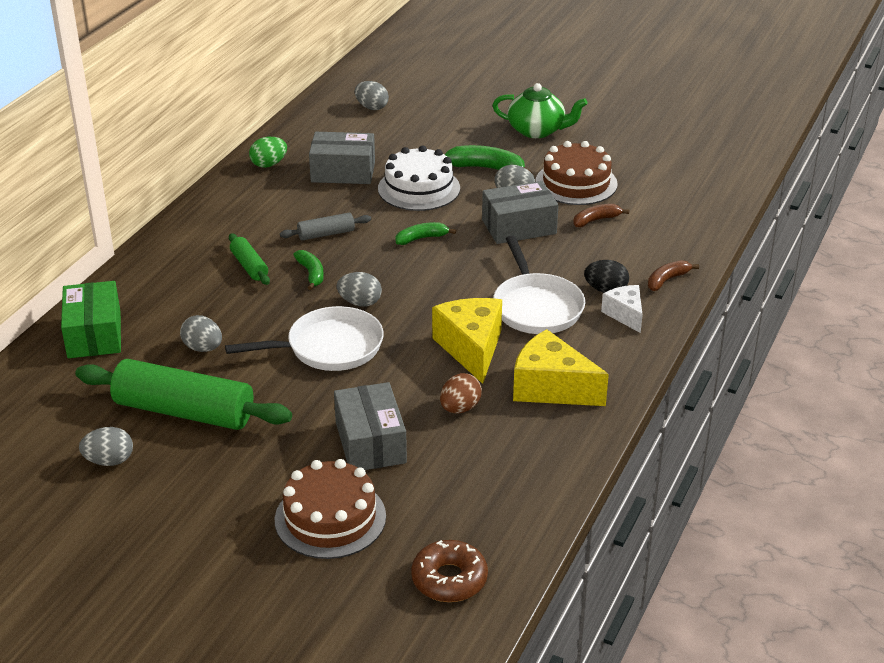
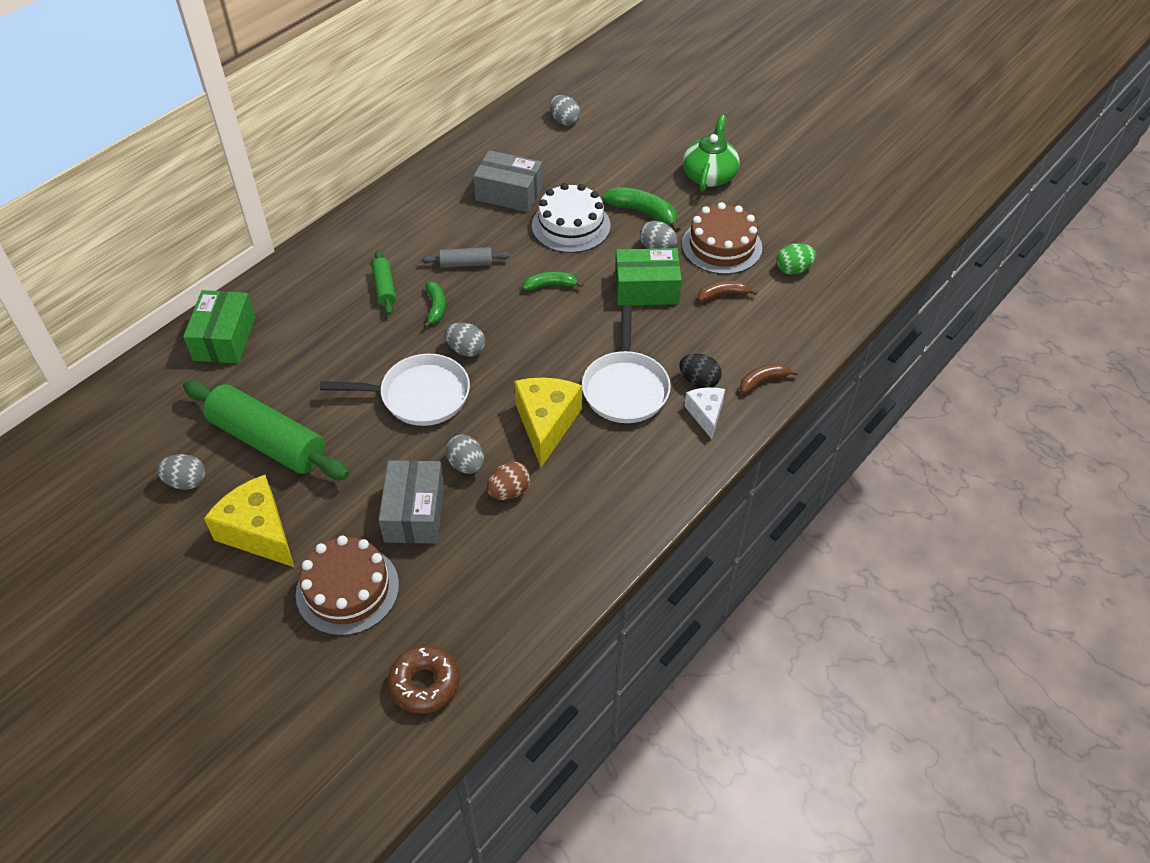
camera: 15 degrees right, 15 degrees up
(203, 348) = (310, 373): grey egg -> grey egg (466, 465)
(269, 164) = (446, 172): green egg -> green egg (793, 269)
(519, 227) = (646, 289): grey box -> green box
(537, 130) = (709, 175): green teapot -> green teapot turned 105 degrees counterclockwise
(551, 387) = (602, 486): yellow cheese -> yellow cheese (259, 532)

